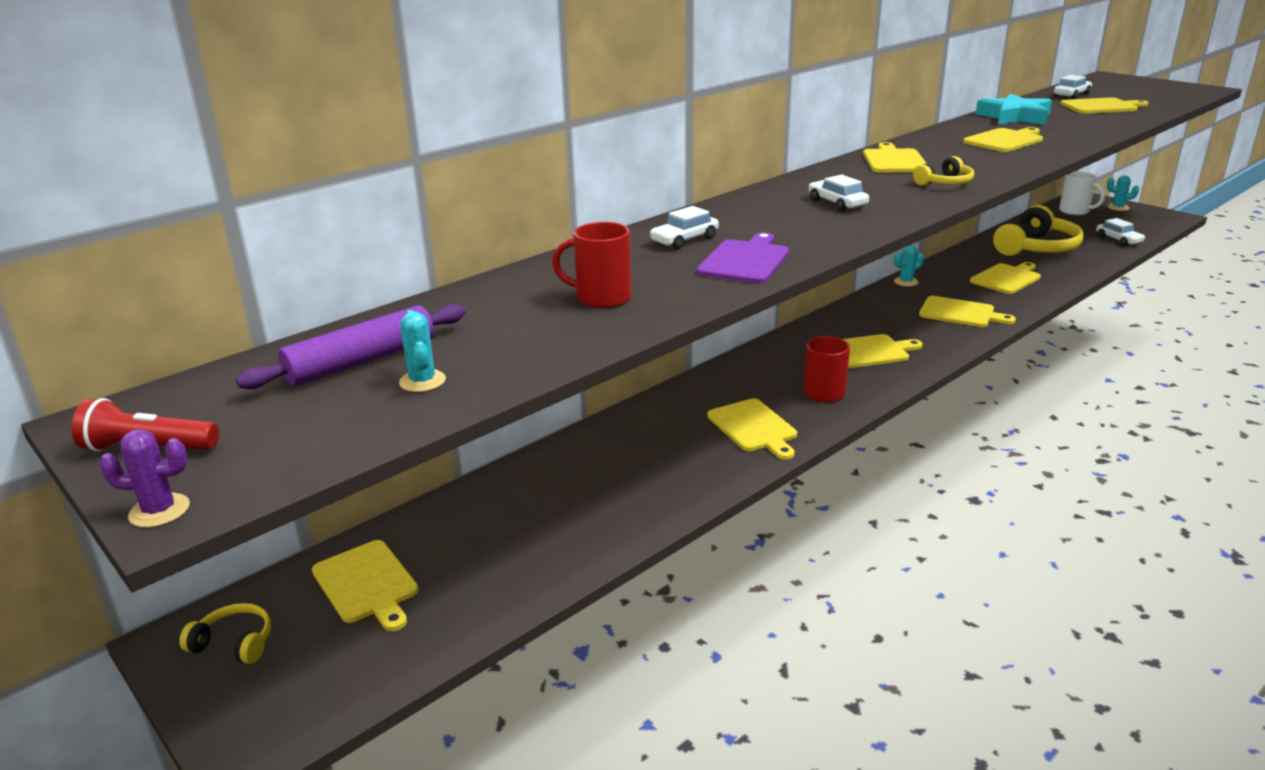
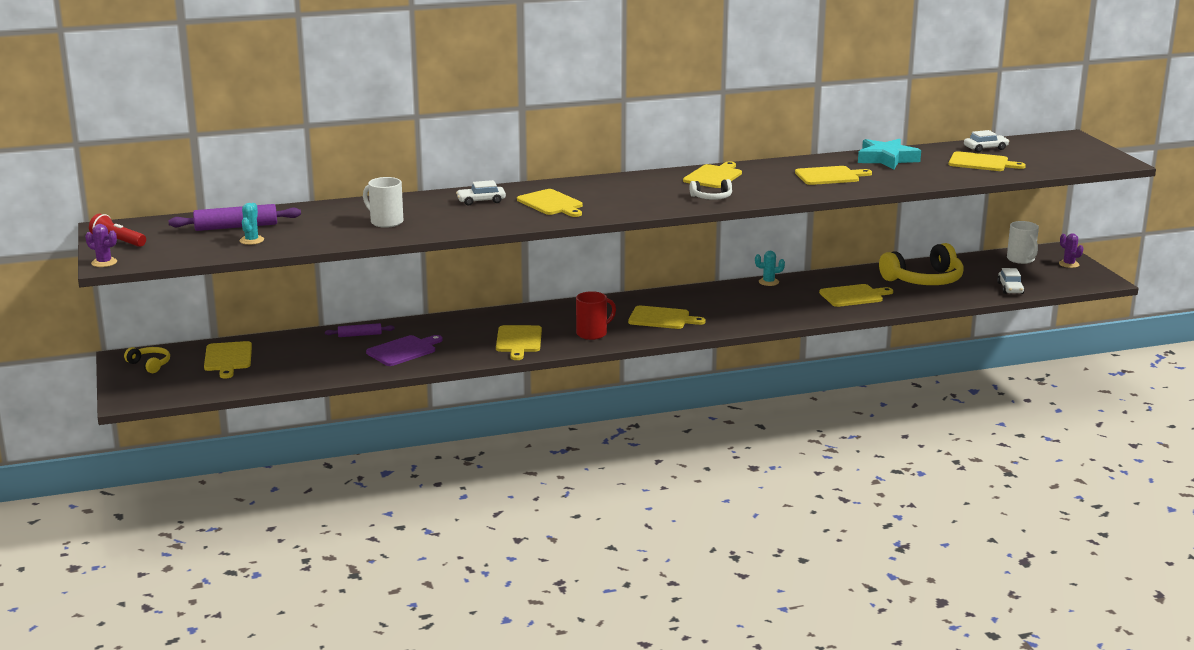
camera: 25 degrees right, 5 degrees down
(533, 478) = (360, 335): none -> purple rolling pin
(601, 298) = (385, 222): red mug -> white mug
(745, 261) = (493, 219): purple cutting board -> purple cutting board (403, 350)
(837, 203) = (613, 197): white car -> none
(945, 183) = (712, 197): yellow headphones -> white headphones
(960, 313) = (771, 310): yellow cutting board -> yellow cutting board (551, 204)
(1118, 207) = (1069, 264): turquoise cactus -> purple cactus

